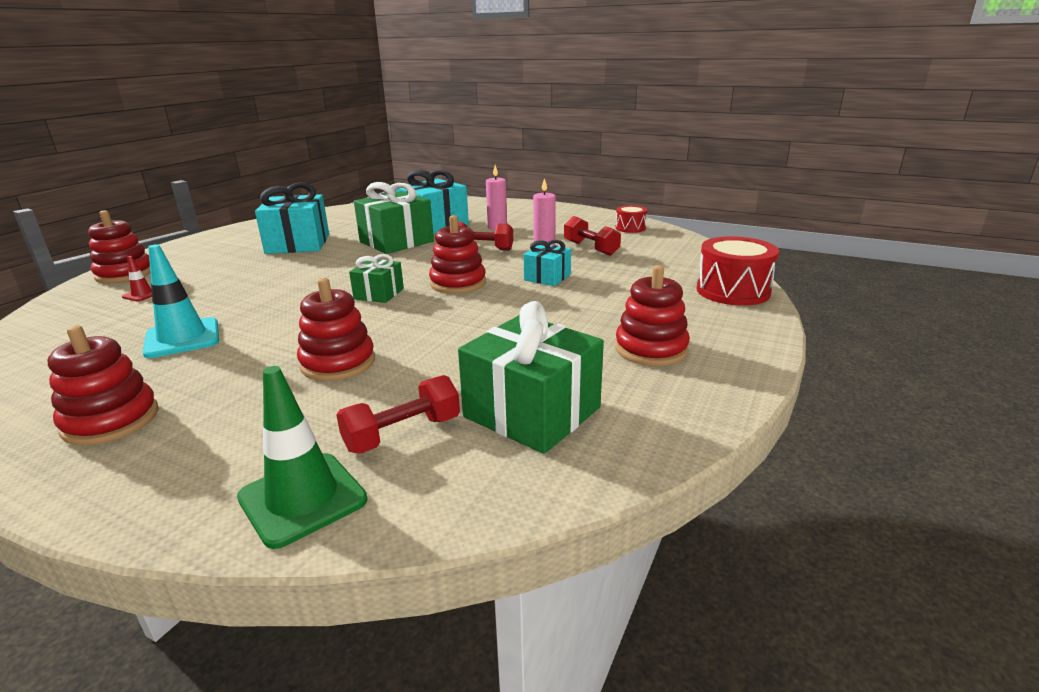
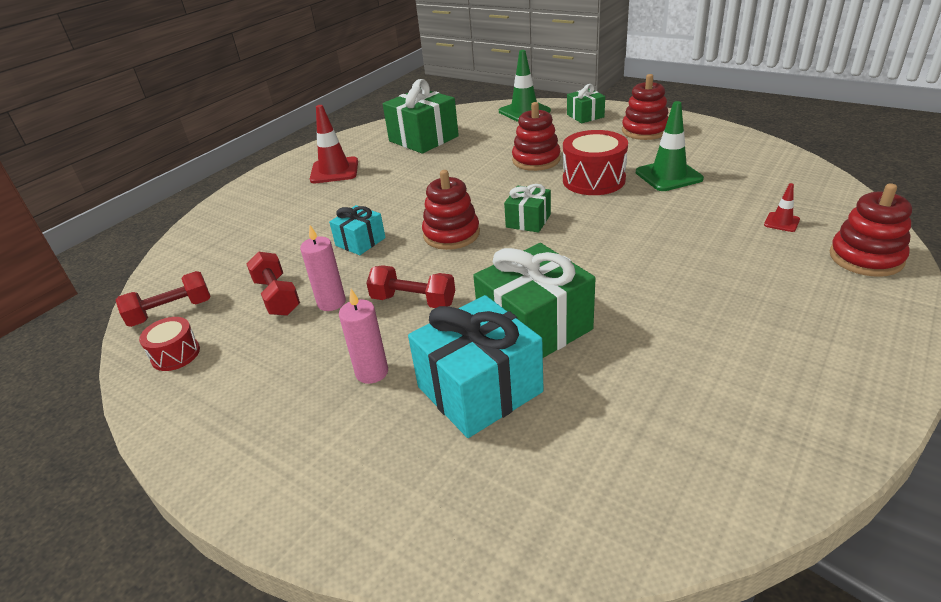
camera: 170 degrees left, 10 degrees up
(176, 472) = (585, 116): none -> green gift
(182, 338) = (668, 176): turquoise traffic cone -> green traffic cone
(298, 244) = (692, 329): turquoise gift -> none
(402, 434) = (488, 130): red dumbbell -> red dumbbell (171, 312)
(651, 349) = (334, 171): red stacking toy -> red traffic cone
(733, 291) = (217, 221): red drum -> red drum (593, 180)

